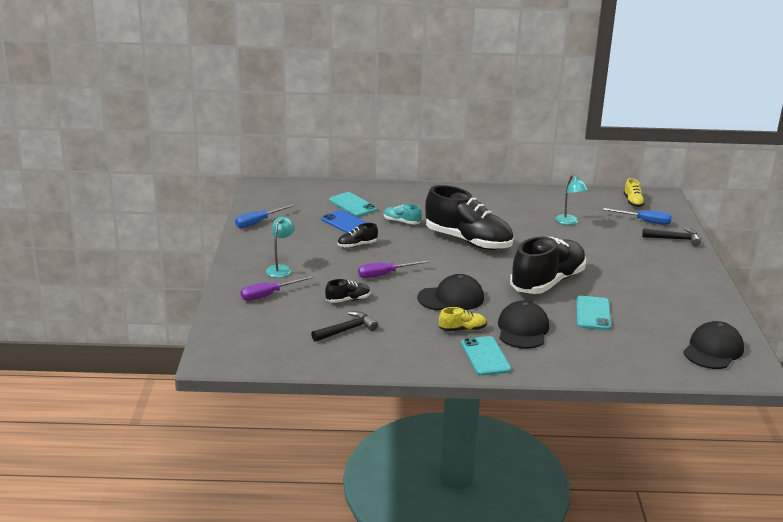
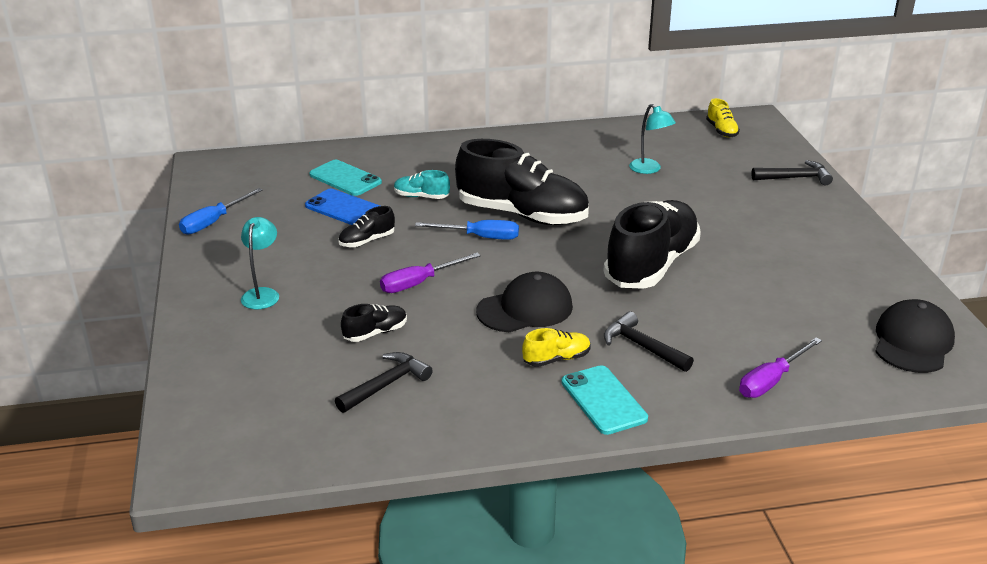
camera: 10 degrees left, 5 degrees up
(269, 295) = (254, 340): purple screwdriver -> purple screwdriver (771, 381)
(522, 329) = (642, 346): black cap -> black hammer
(593, 313) = (730, 306): turquoise phone -> none
(644, 221) = (747, 157): blue screwdriver -> blue screwdriver (480, 237)

